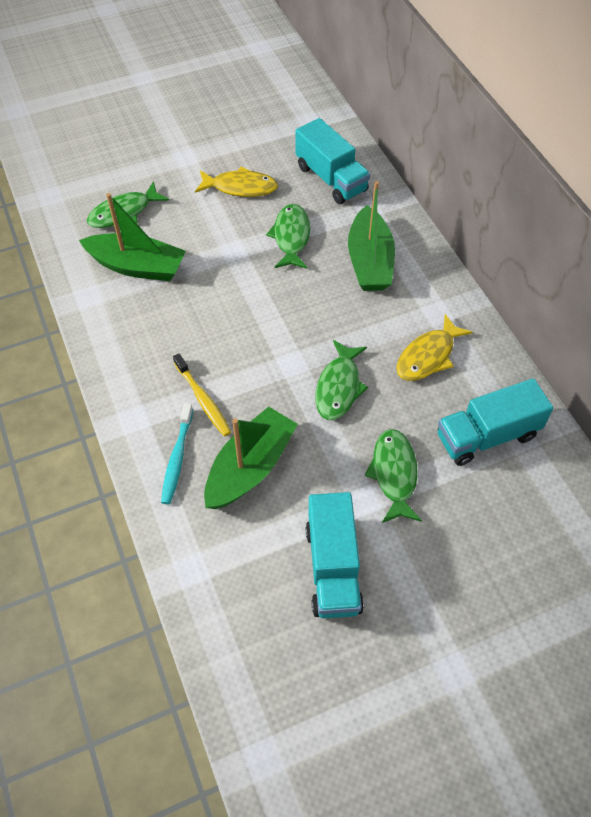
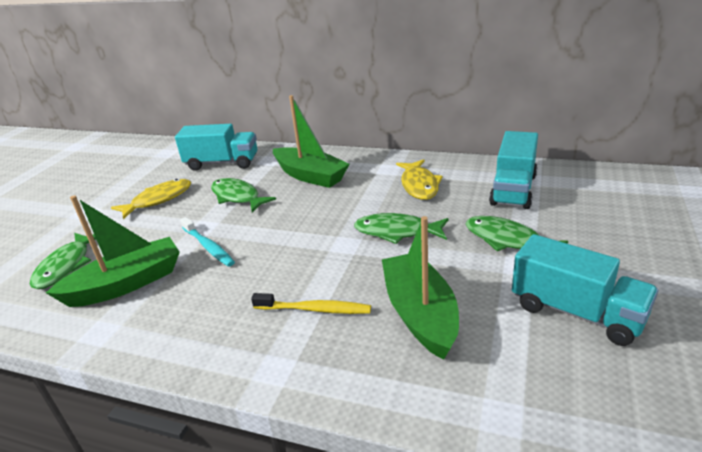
camera: 45 degrees left, 25 degrees down
(177, 458) = (356, 358): turquoise toothbrush -> turquoise toothbrush (208, 247)
(338, 387) = (397, 232): green fish -> green fish turned 135 degrees clockwise

